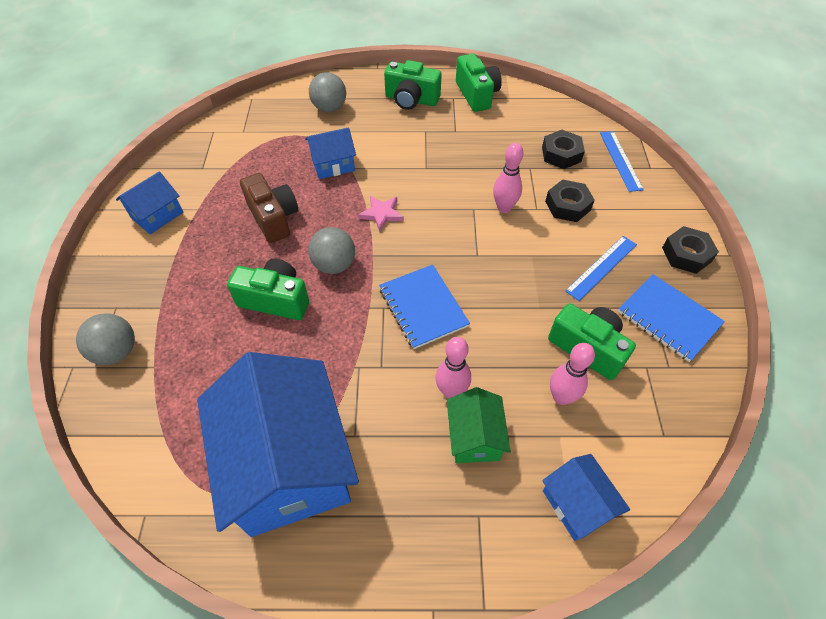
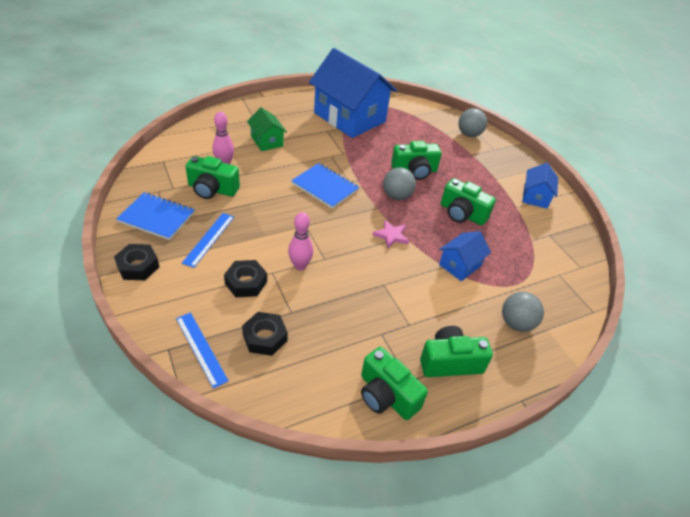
camera: 150 degrees right, 10 degrees down
(273, 218) = (462, 214): brown camera -> green camera
(451, 391) = (287, 154): pink bowling pin -> none
(577, 504) = (208, 130): blue house -> none

